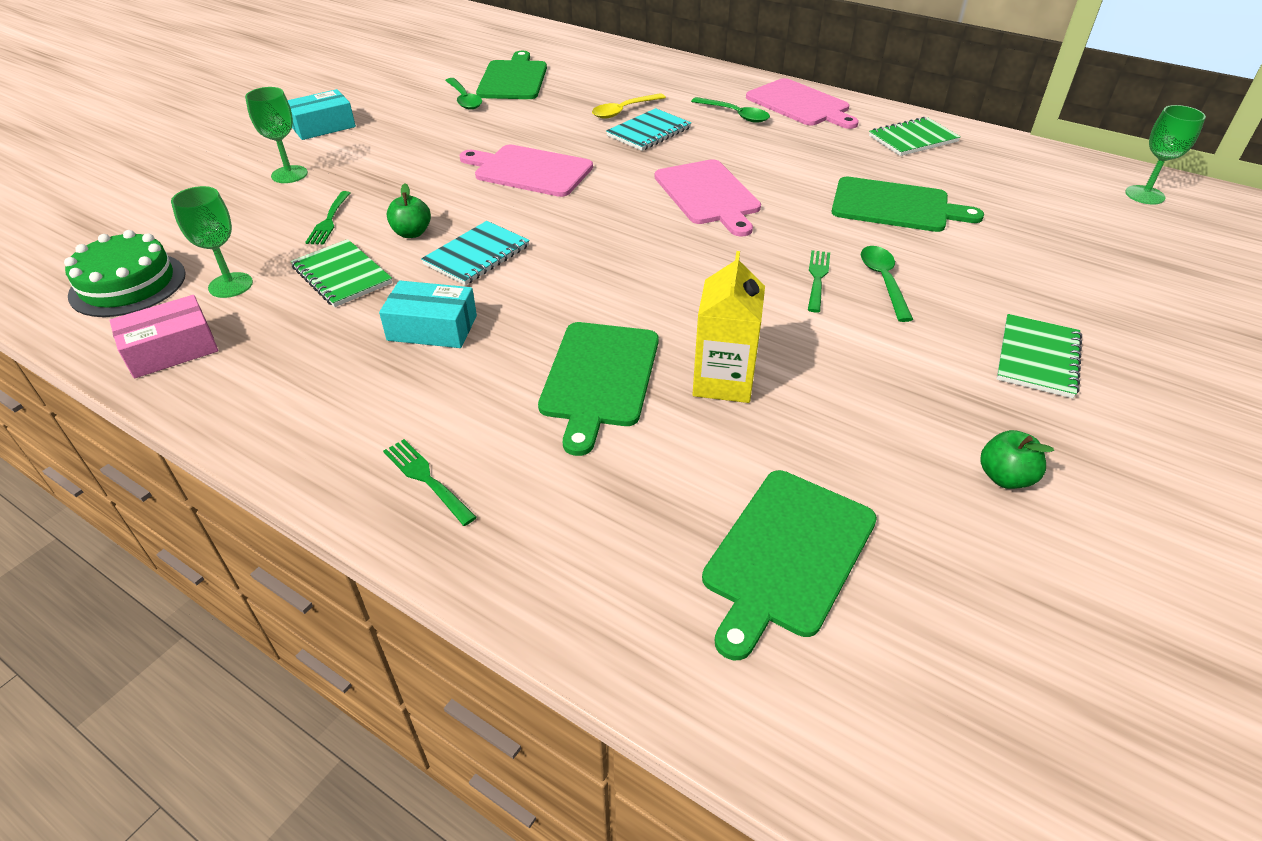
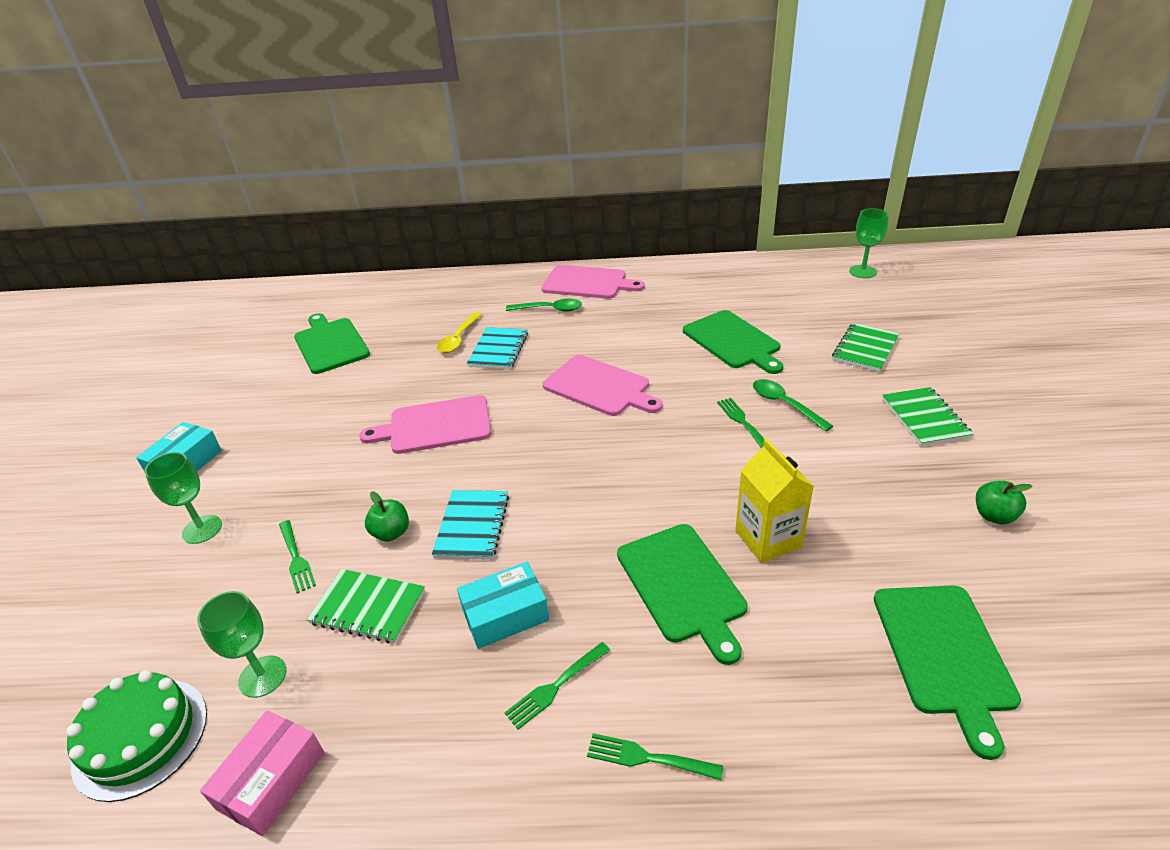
camera: 30 degrees left, 5 degrees down
(413, 395) = (555, 687): none -> green fork
(464, 99) = (304, 381): green spoon -> none
(895, 206) = (733, 341): green cutting board -> green cutting board turned 75 degrees clockwise
(913, 139) = (691, 283): green notebook -> green notebook (865, 349)

